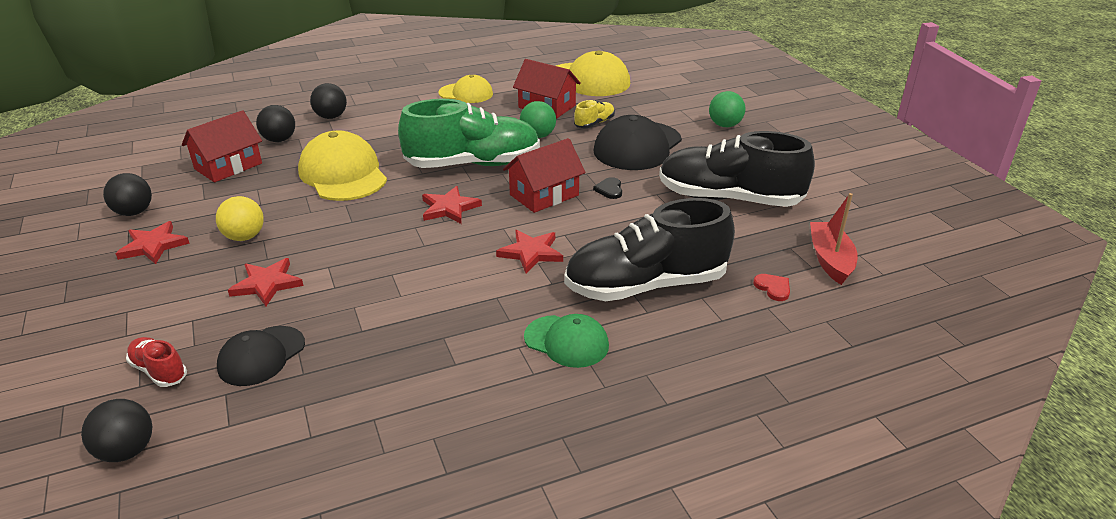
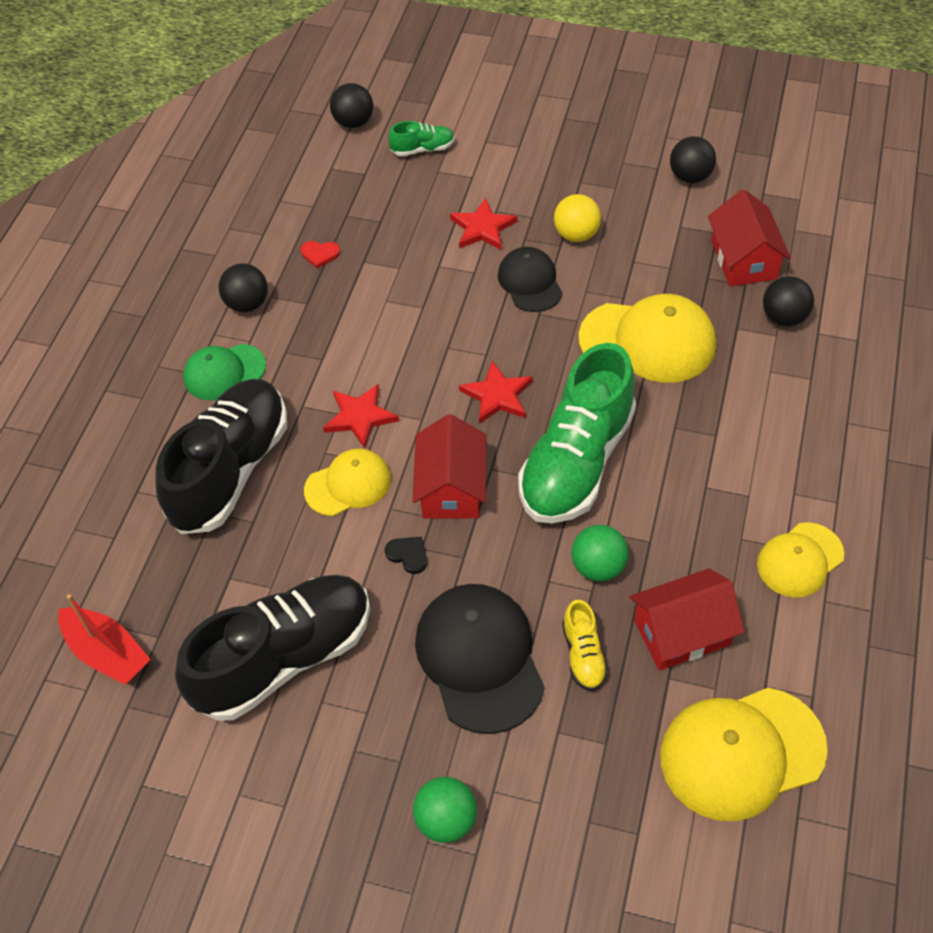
camera: 130 degrees right, 20 degrees up
(153, 246) = (612, 177): red star -> none
(159, 371) = (423, 149): red shoe -> green shoe
(261, 356) = (388, 200): black cap -> black cap (530, 282)
(331, 117) = (820, 384): black ball -> black ball (247, 304)
(591, 231) = (348, 484): none -> yellow cap
(773, 288) = (127, 564): red heart -> red heart (320, 254)

